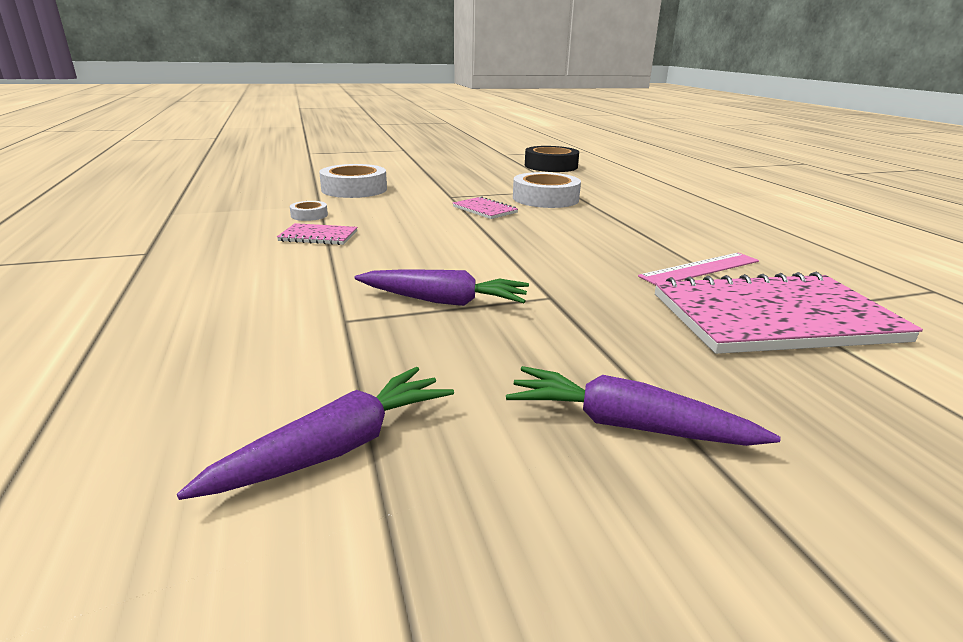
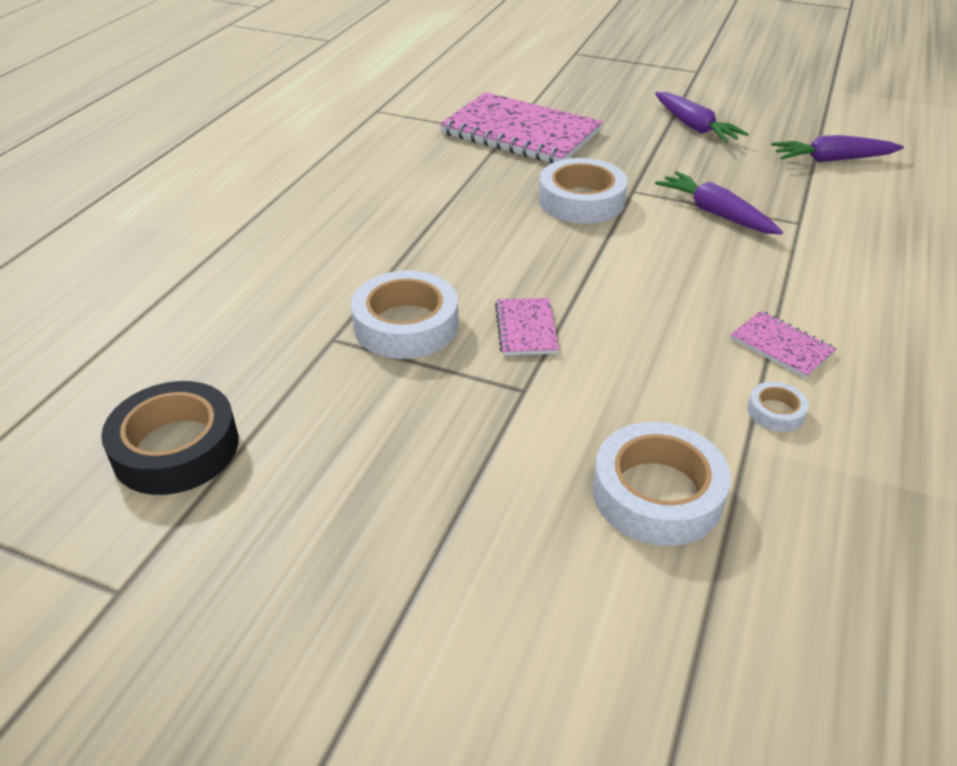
camera: 140 degrees left, 15 degrees up
(577, 274) = (581, 201): none -> white tape
(700, 269) = (479, 172): pink ruler -> none

